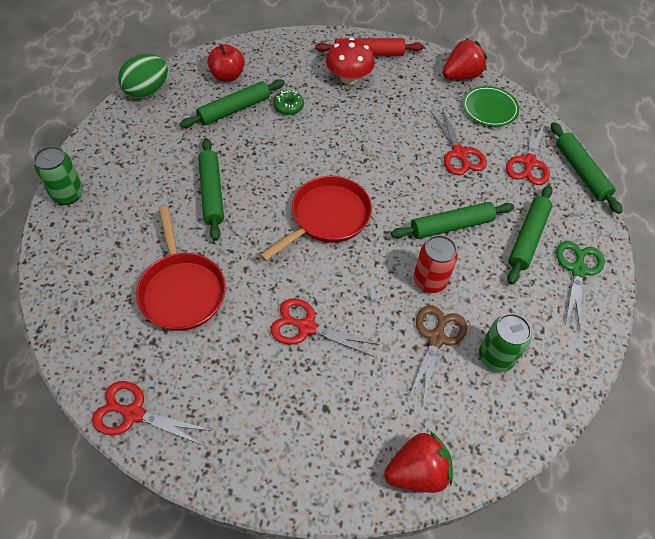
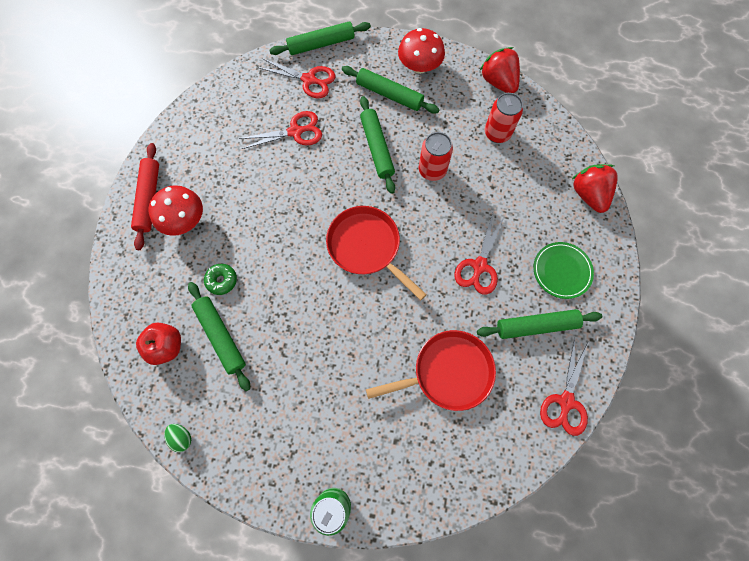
camera: 85 degrees left, 15 degrees up
(147, 91) = (181, 437): green egg -> green egg, size x0.50
(212, 193) = (335, 353): green rolling pin -> green rolling pin (536, 325)
(436, 338) = (484, 171): brown scissors -> none
(461, 75) = (193, 117): red strawberry -> red strawberry (498, 82)
(489, 108) = (240, 99): green plate -> green plate (561, 271)
(496, 357) = (497, 133): green can -> red can
(578, 270) = (419, 66): green scissors -> red mushroom

